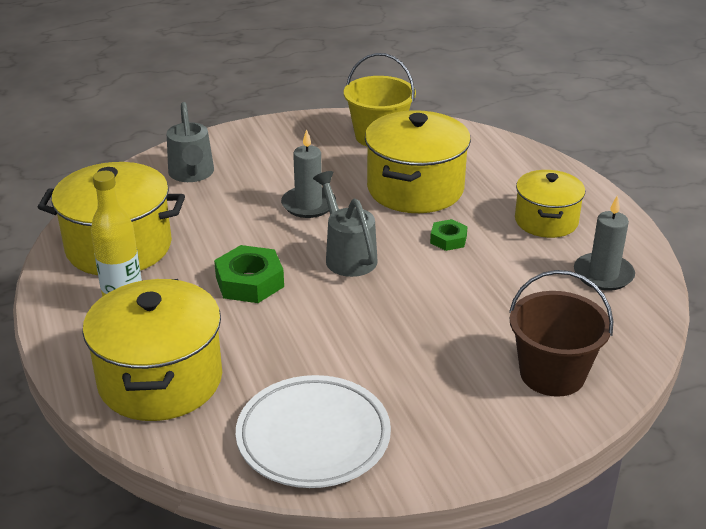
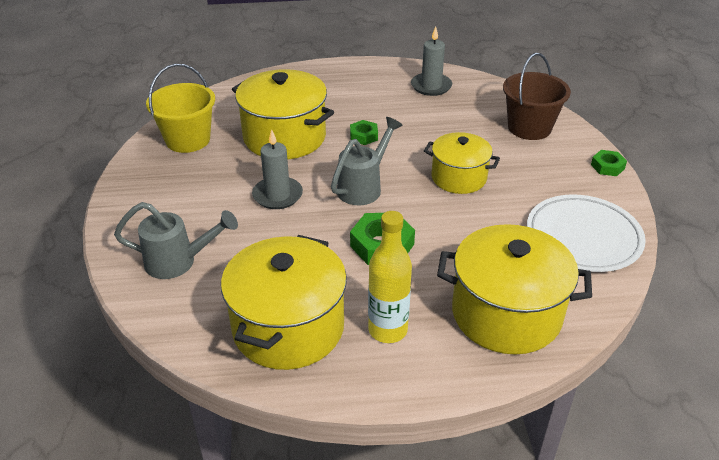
camera: 75 degrees left, 5 degrees up
(347, 255) = (364, 187): grey watering can -> grey watering can turned 135 degrees clockwise
(492, 459) = (607, 166): none -> green nut
(546, 221) = (359, 92): yellow pot -> yellow pot (459, 178)

